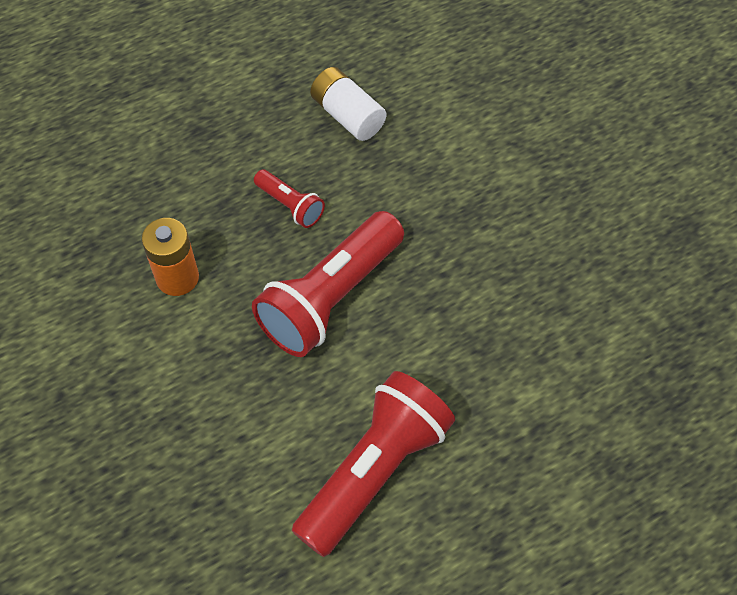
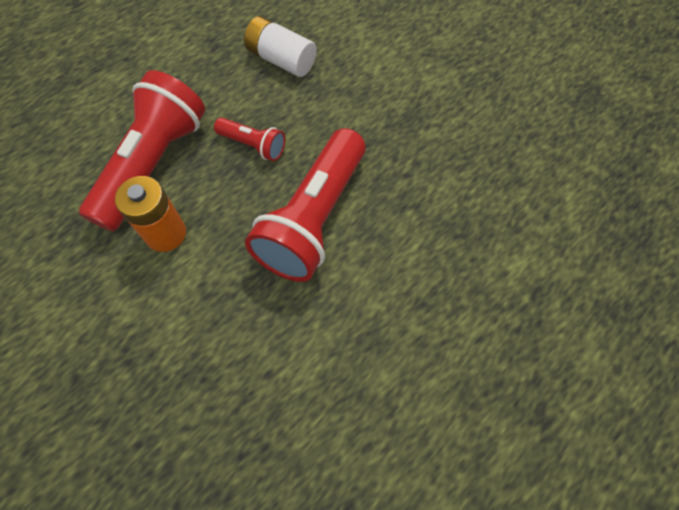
camera: 15 degrees left, 5 degrees up
(374, 471) = (404, 374): red flashlight -> red flashlight (153, 165)

